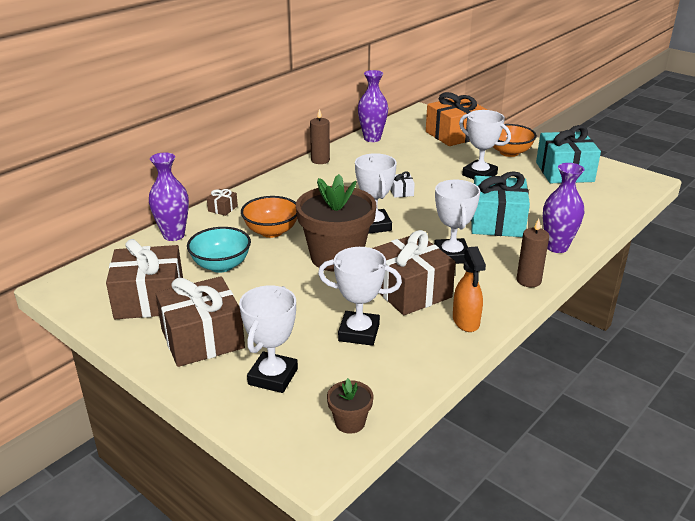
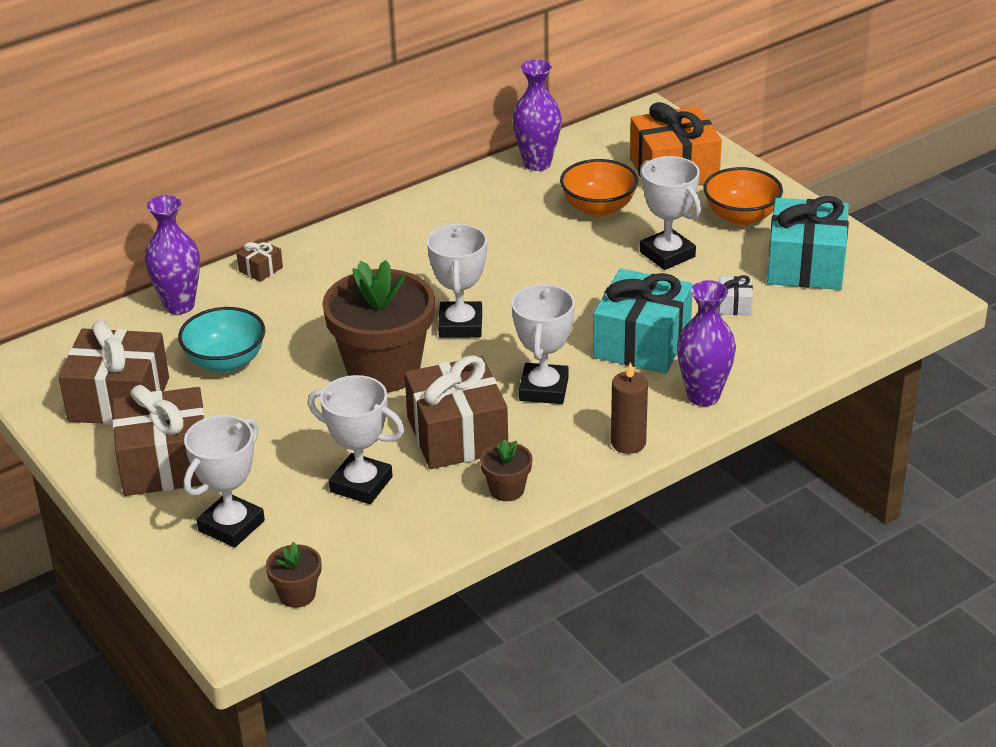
camera: 15 degrees right, 5 degrees up
(271, 231) = (313, 316): orange bowl -> orange bowl (598, 208)
(320, 160) = (437, 198): brown candle -> none
(401, 192) = (530, 271): white gift -> white gift (734, 305)
(466, 321) = (507, 489): orange spray bottle -> brown flower pot

